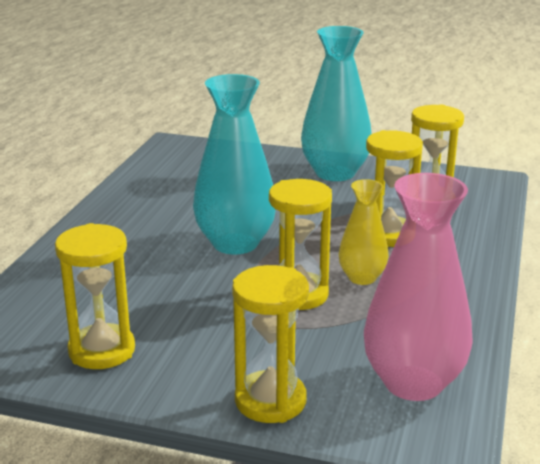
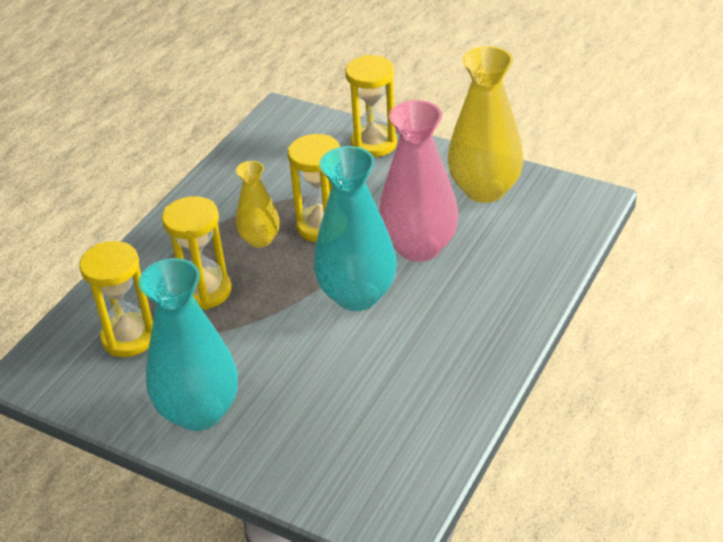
camera: 165 degrees left, 15 degrees up
(102, 350) = (484, 189): yellow hourglass -> yellow vase
(413, 383) = (276, 147): pink vase -> pink vase (419, 247)

